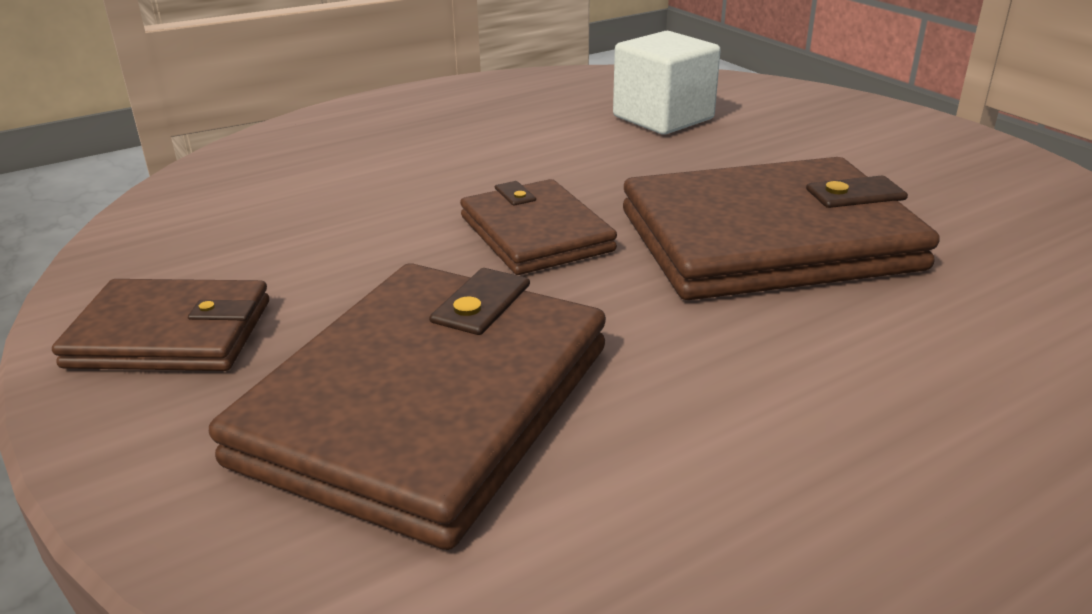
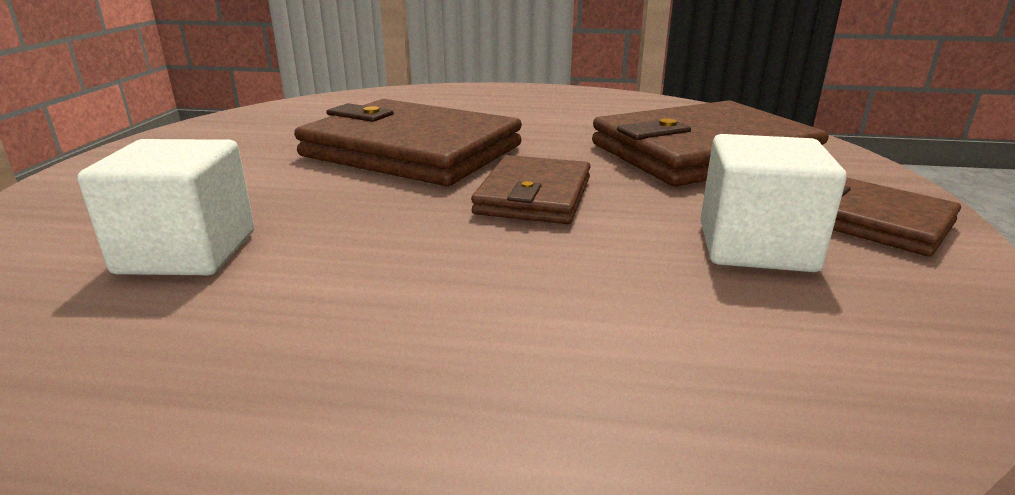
camera: 140 degrees left, 5 degrees down
(286, 254) = (755, 247): none -> white cube

